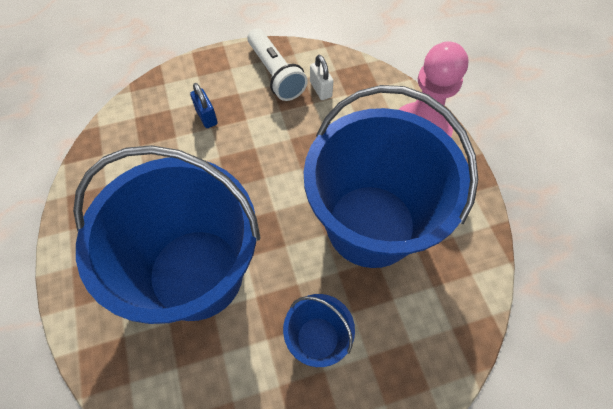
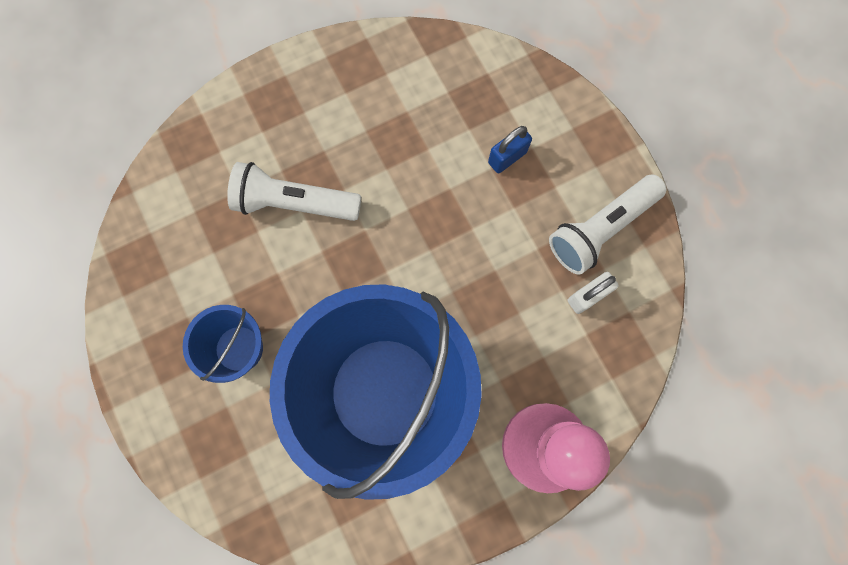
camera: 80 degrees right, 15 degrees up
(196, 273) = (294, 203): blue bucket -> white flashlight

